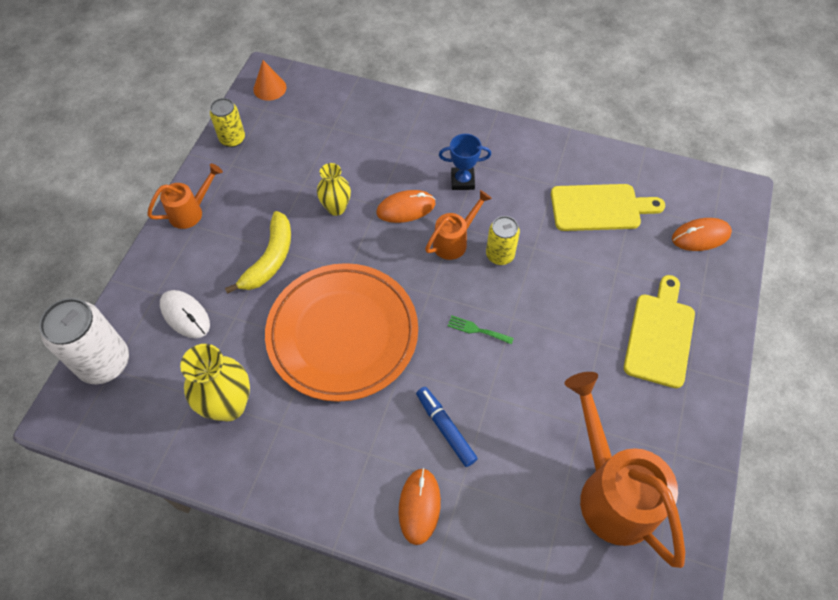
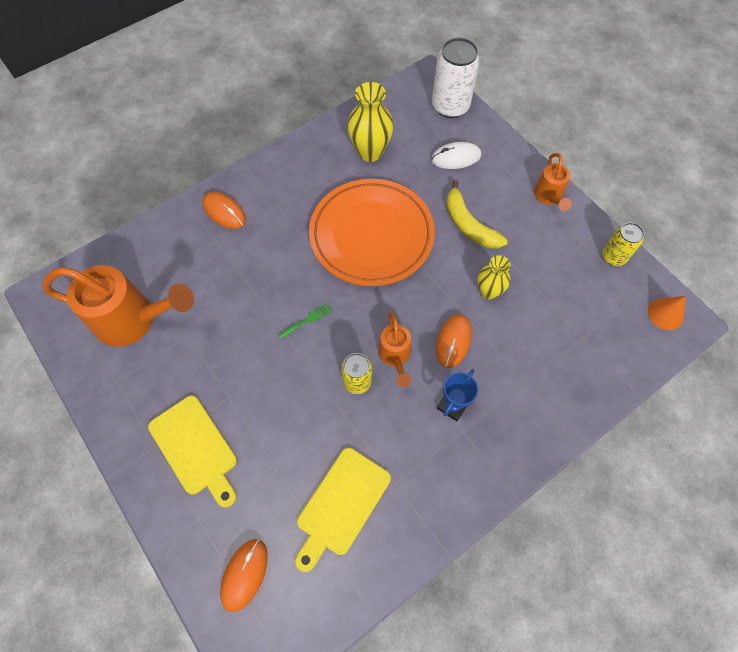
camera: 125 degrees right, 5 degrees up
(445, 428) = (256, 254): blue marker -> none

